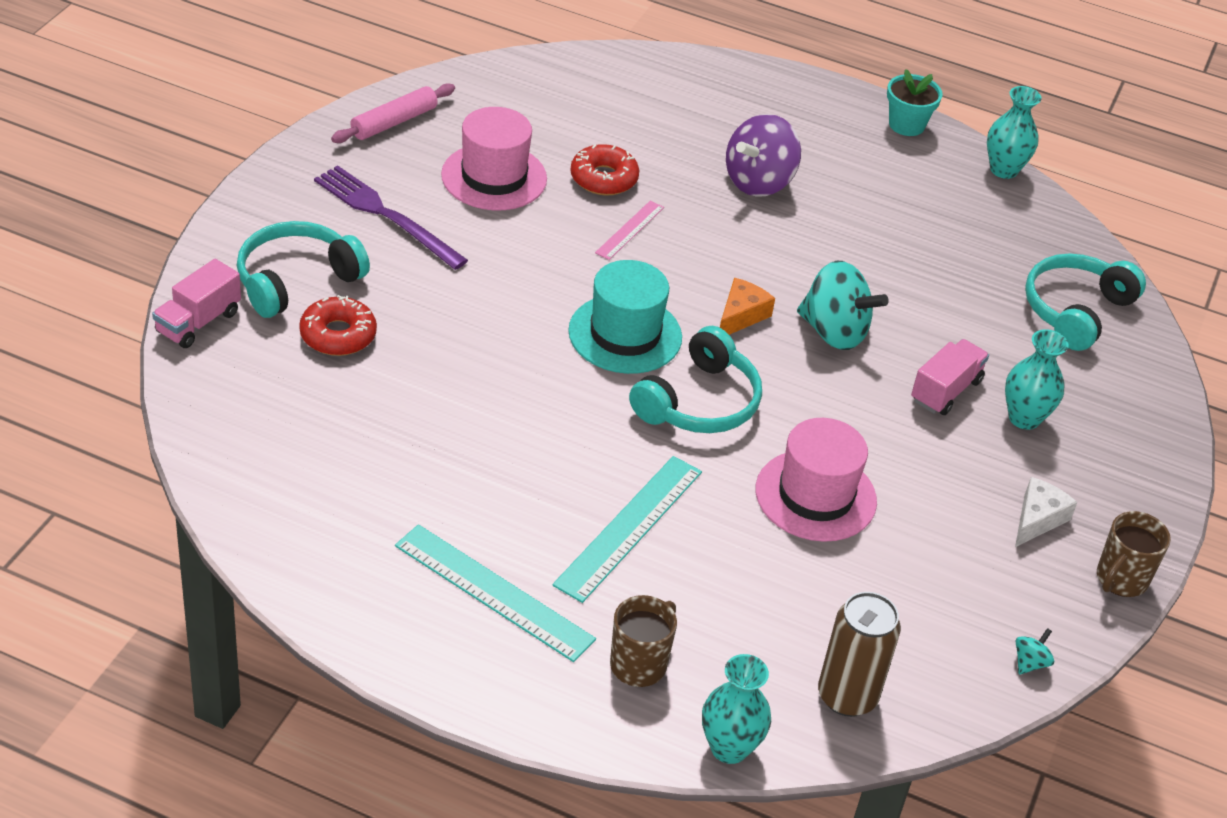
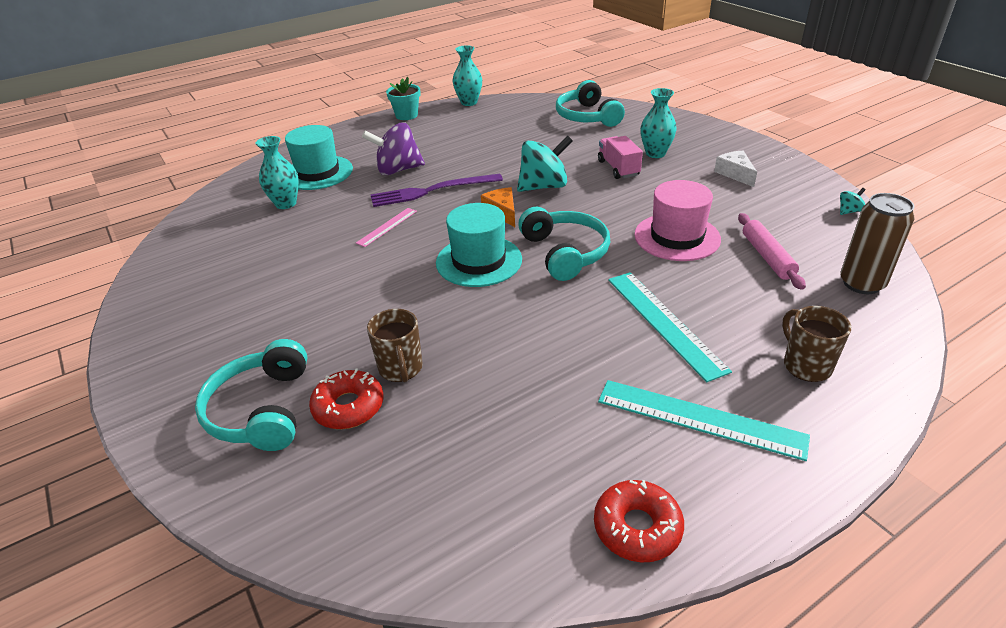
camera: 50 degrees left, 5 degrees down
(198, 322) = (242, 501): pink truck -> none
(386, 215) = (250, 330): purple fork -> purple fork (432, 191)
(394, 122) = (162, 291): pink rolling pin -> pink rolling pin (767, 257)
(493, 592) = (700, 419): turquoise ruler -> turquoise ruler turned 45 degrees clockwise
(494, 177) = (274, 264): pink hat -> none
(604, 178) = (330, 221): red donut -> red donut (637, 527)
(630, 230) = (387, 227): pink ruler -> pink ruler turned 60 degrees clockwise
(692, 116) = (317, 173): none -> turquoise hat
(729, 748) = (901, 350): turquoise vase -> turquoise vase (286, 203)
(758, 182) = (398, 170): purple spinning top -> purple spinning top turned 90 degrees clockwise
(1030, 663) = (849, 211): turquoise spinning top -> turquoise spinning top turned 75 degrees clockwise
(1120, 579) = (792, 165): brown mug -> brown mug (401, 369)

